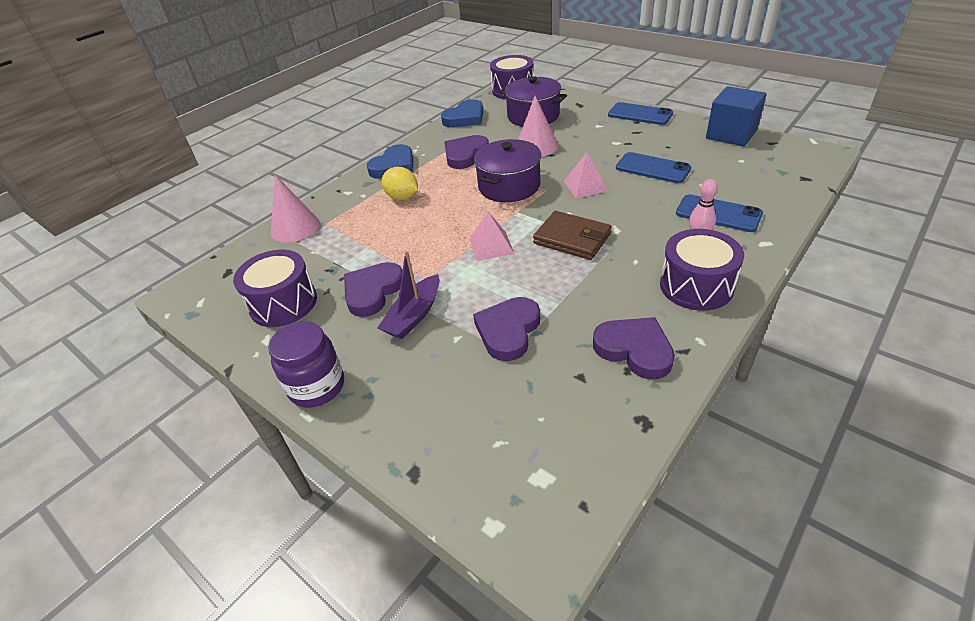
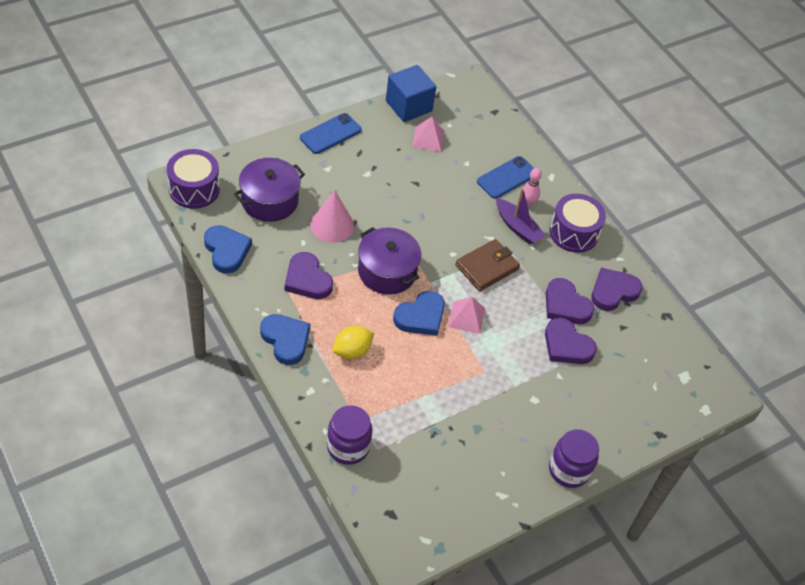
camera: 80 degrees left, 10 degrees up
(283, 303) = (462, 475): purple drum -> none
(295, 227) = (348, 447): pink cone -> purple jar
(373, 291) = (481, 410): purple heart -> purple heart (565, 305)
(414, 315) = (523, 392): purple boat -> purple boat (517, 227)
(470, 219) = (421, 316): none -> blue heart
(585, 186) = (421, 225): pink pyramid -> pink pyramid (428, 139)
(652, 168) = (425, 175): blue phone -> none

